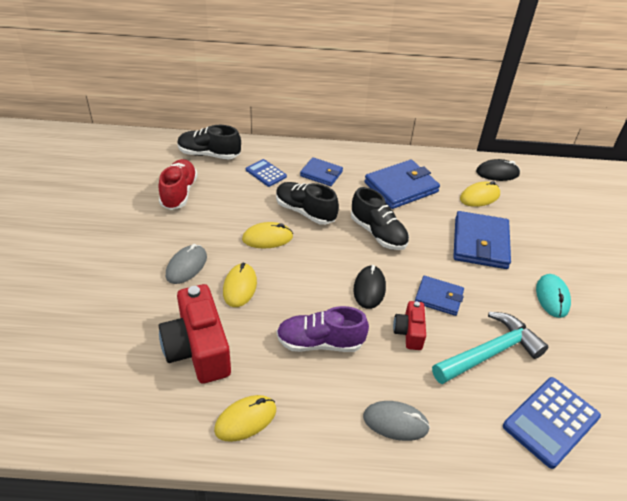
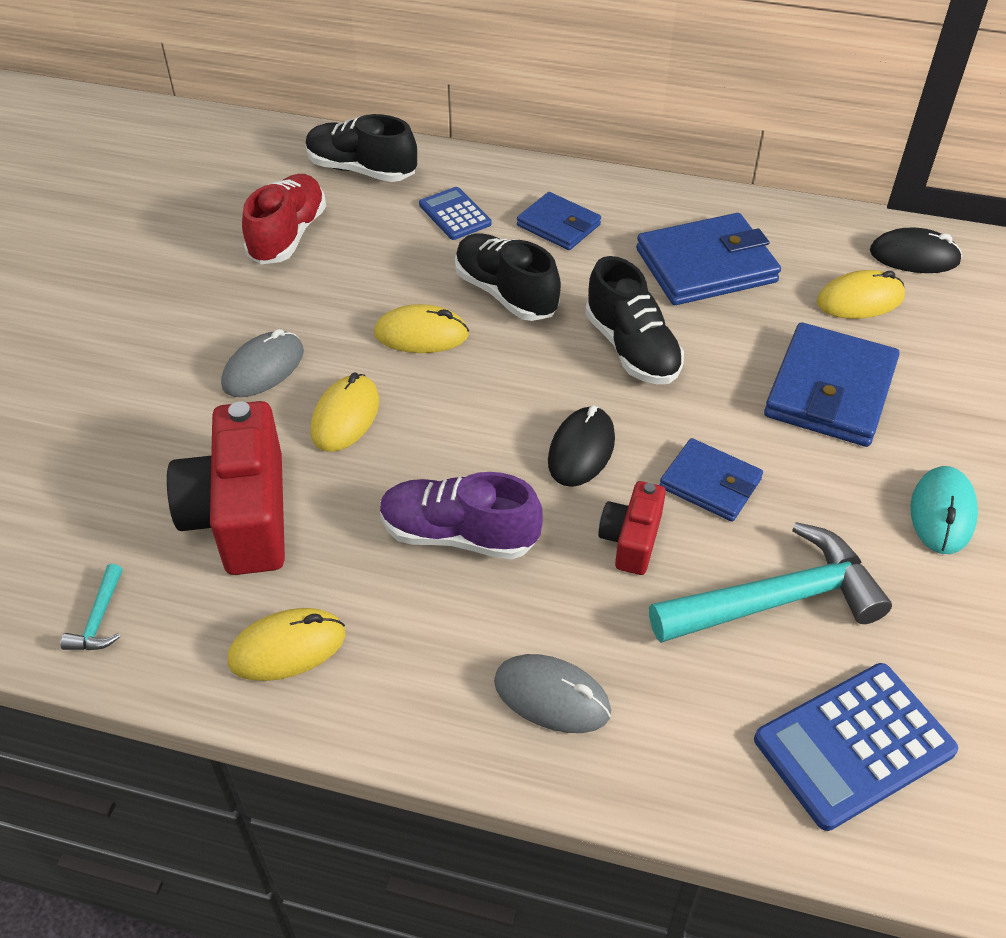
camera: 15 degrees right, 5 degrees up
(132, 421) = (99, 619): none -> turquoise hammer

